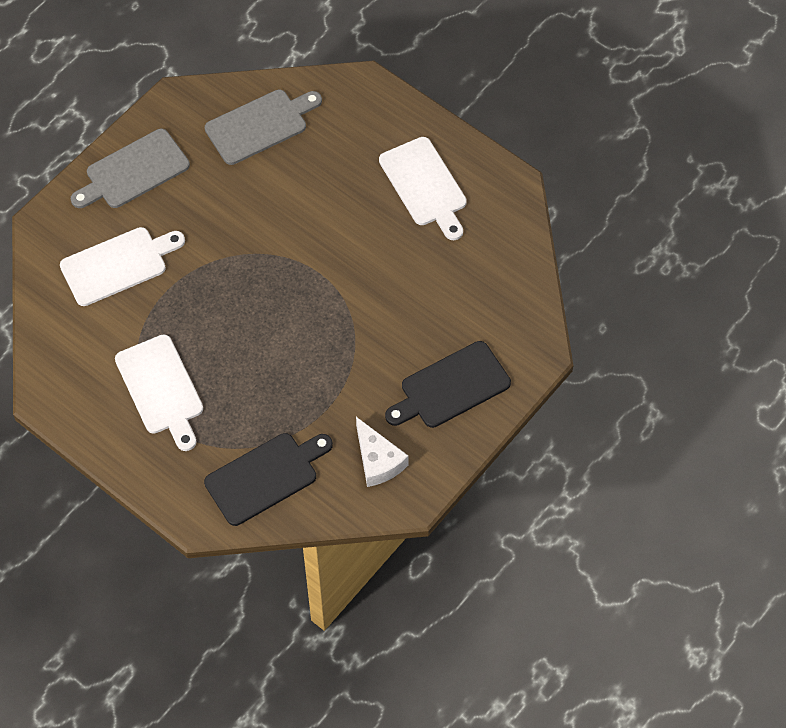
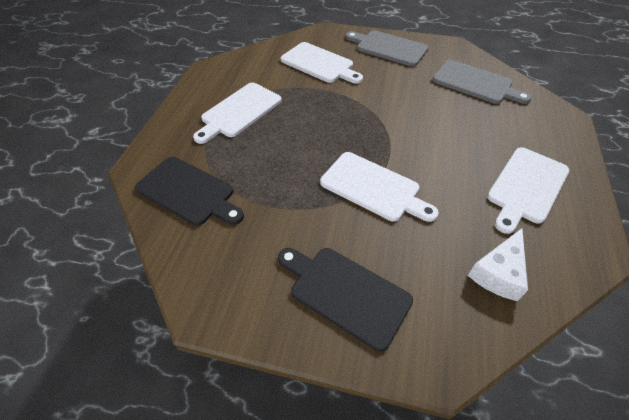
camera: 65 degrees right, 10 degrees down
(354, 310) = (373, 188): none -> white cutting board
(378, 460) = (235, 264): white cheese -> white cheese (498, 272)

